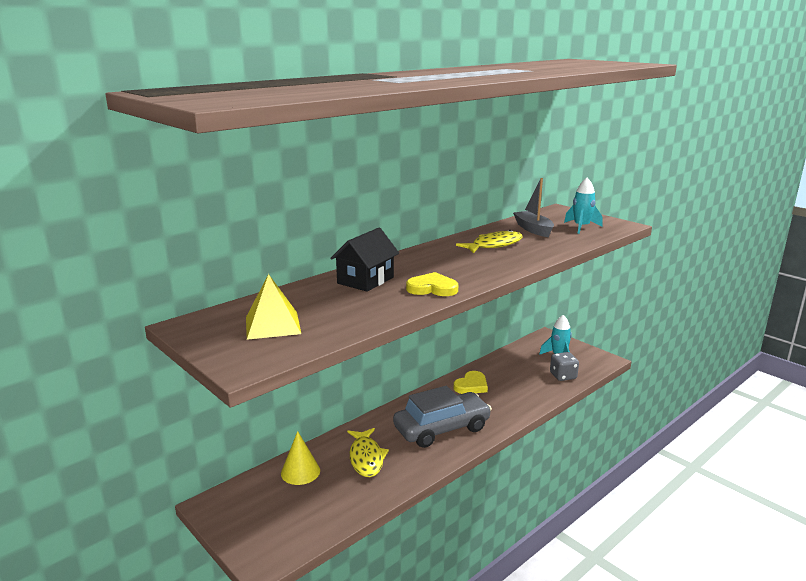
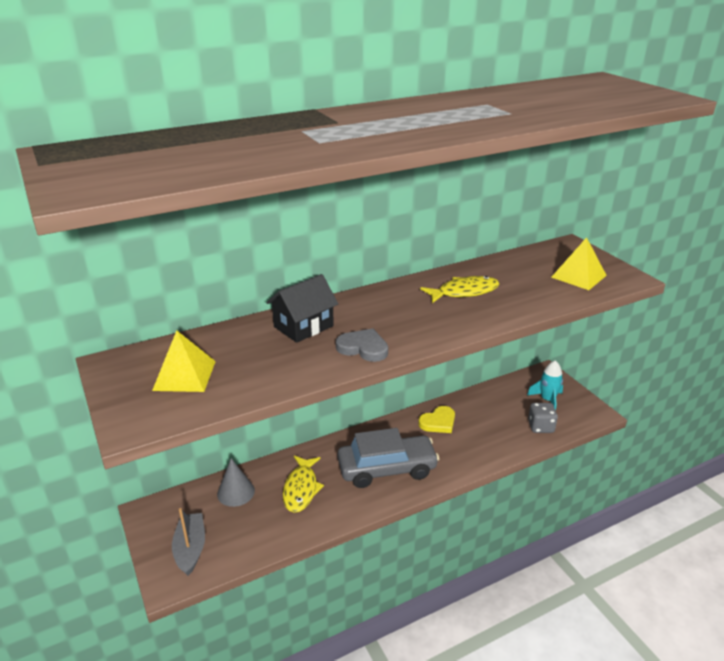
camera: 15 degrees right, 10 degrees up
(300, 472) = (236, 492): yellow cone -> grey cone
(432, 288) = (363, 348): yellow heart -> grey heart
(533, 229) = (521, 273): grey boat -> grey boat (190, 549)
(581, 227) = (578, 276): turquoise rocket -> yellow pyramid

